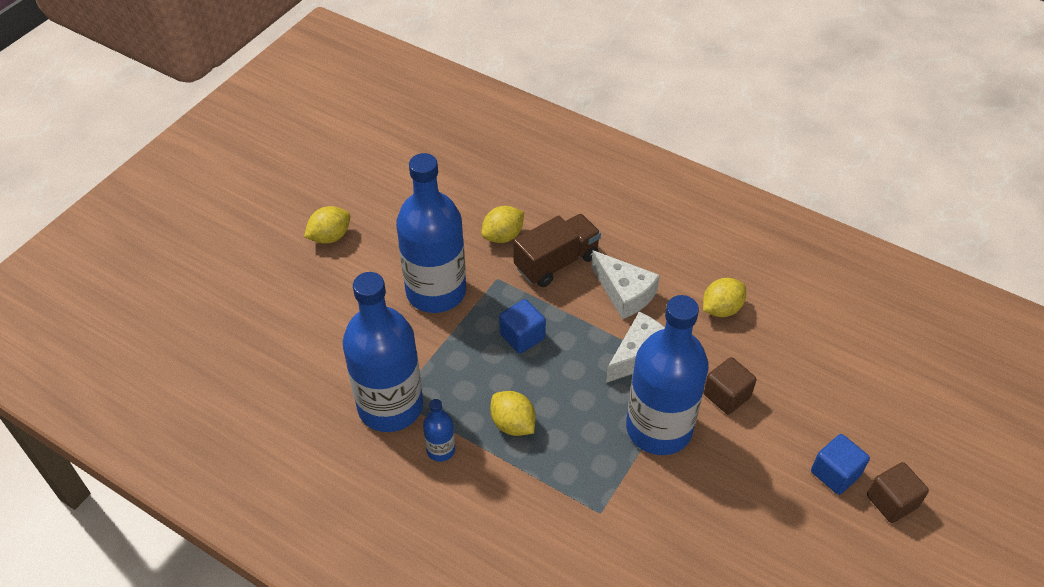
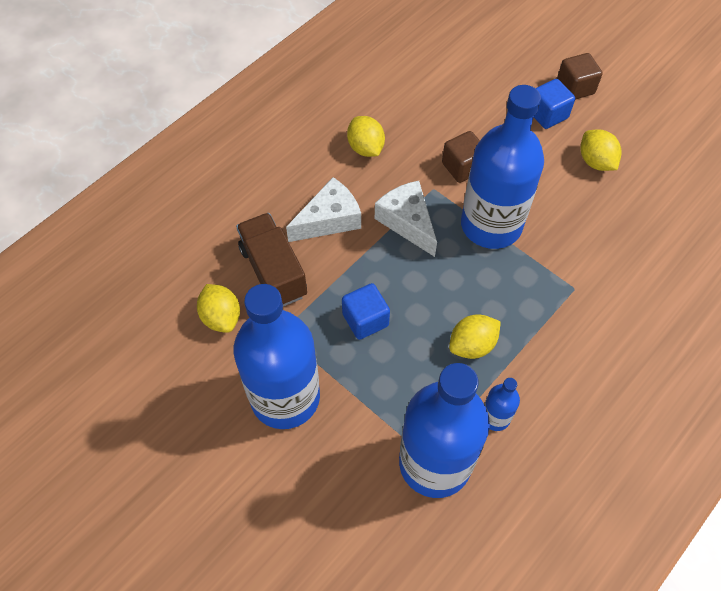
camera: 80 degrees left, 10 degrees up
(330, 237) = (164, 514): yellow lemon -> yellow lemon (595, 162)

